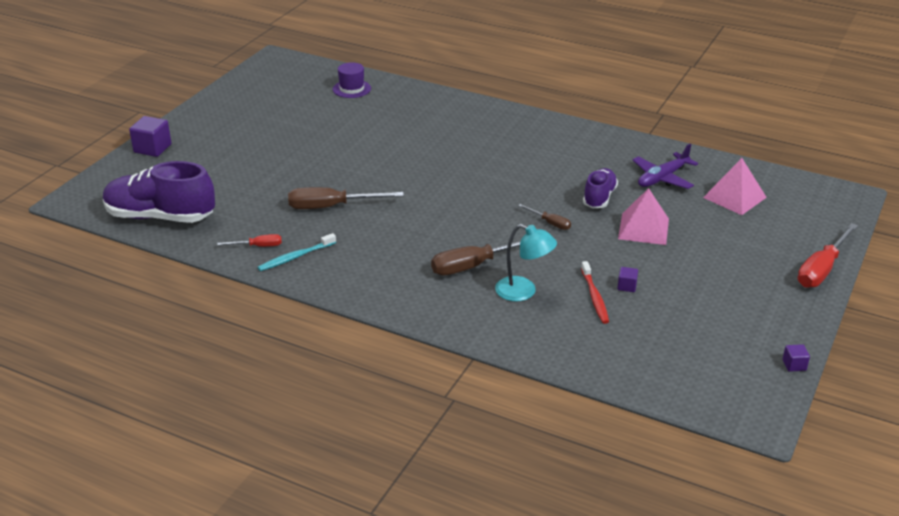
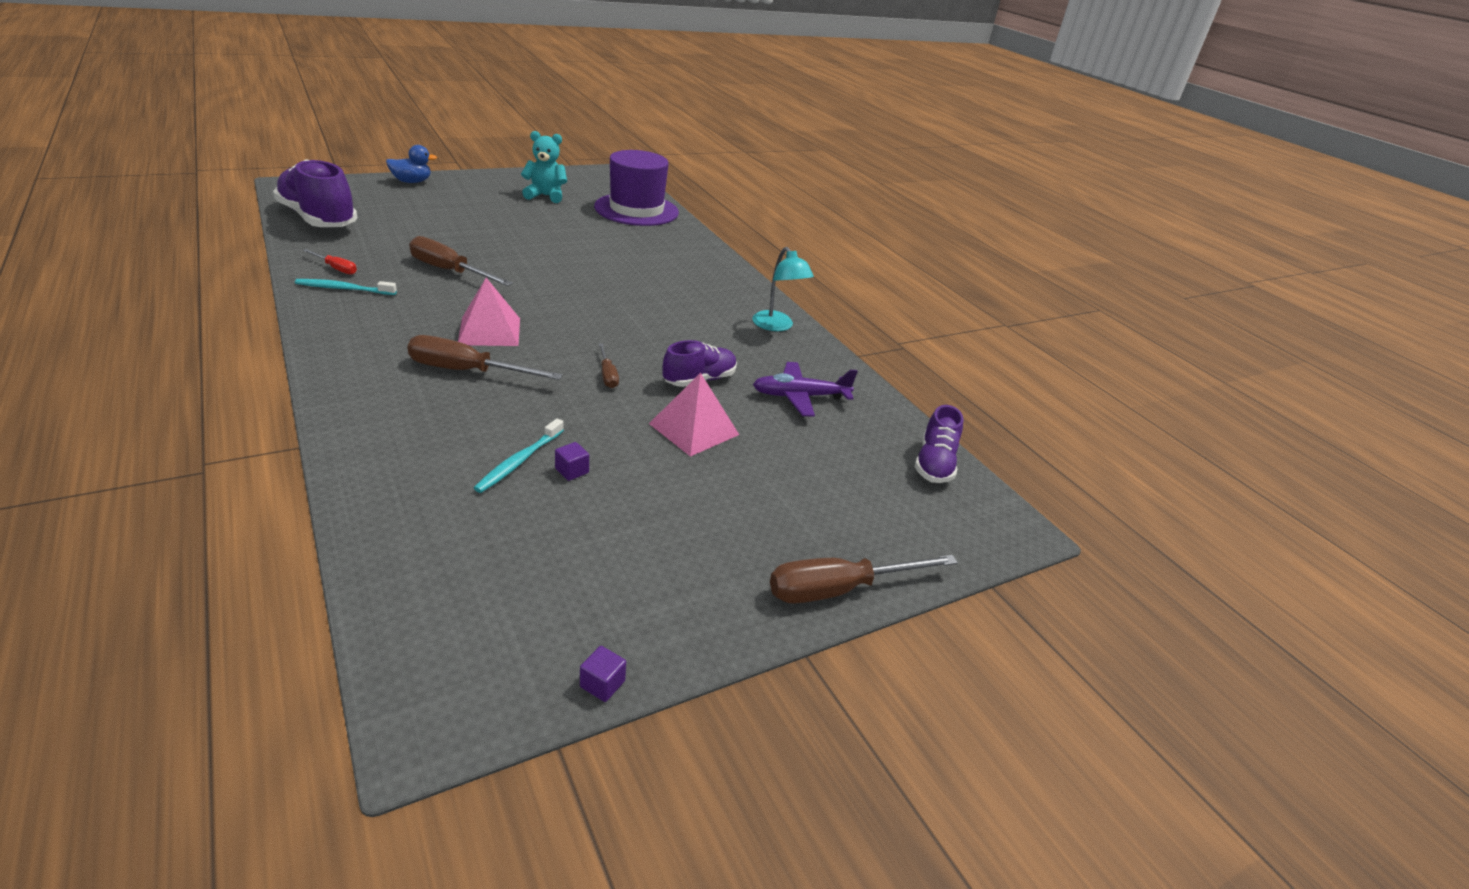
camera: 30 degrees right, 0 degrees up
(152, 148) = (412, 182): purple cube -> blue duck
(270, 110) = (545, 196): none -> turquoise teddy bear
(351, 89) = (636, 210): purple hat -> purple hat, size x2.07
(523, 292) = (462, 417): turquoise lamp -> turquoise lamp (777, 326)
(594, 297) = (519, 461): red toothbrush -> turquoise toothbrush
(734, 197) = (854, 454): pink pyramid -> pink pyramid (489, 331)
(775, 181) = (934, 464): none -> purple shoe
(821, 269) = (839, 589): red screwdriver -> brown screwdriver

